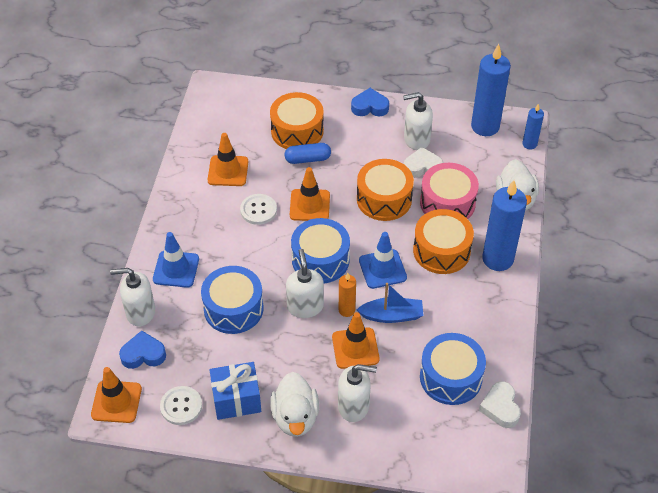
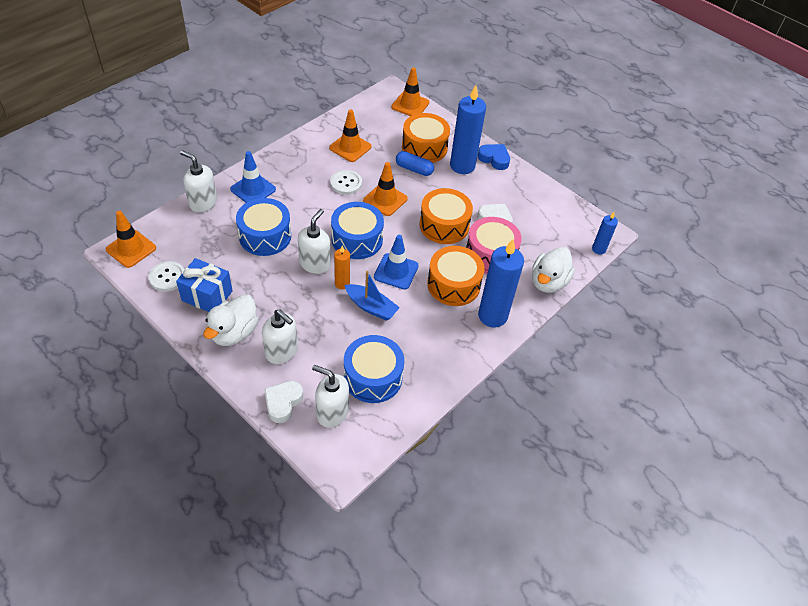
camera: 30 degrees right, 0 degrees up
(143, 354) = (178, 230): blue heart -> none
(355, 348) = (322, 313): orange traffic cone -> orange traffic cone (410, 105)
(416, 139) = (509, 198): white soap dispenser -> white soap dispenser (332, 412)
(485, 126) = (573, 218): blue candle -> blue candle (462, 166)
(500, 407) = (390, 423): white heart -> white heart (283, 403)

